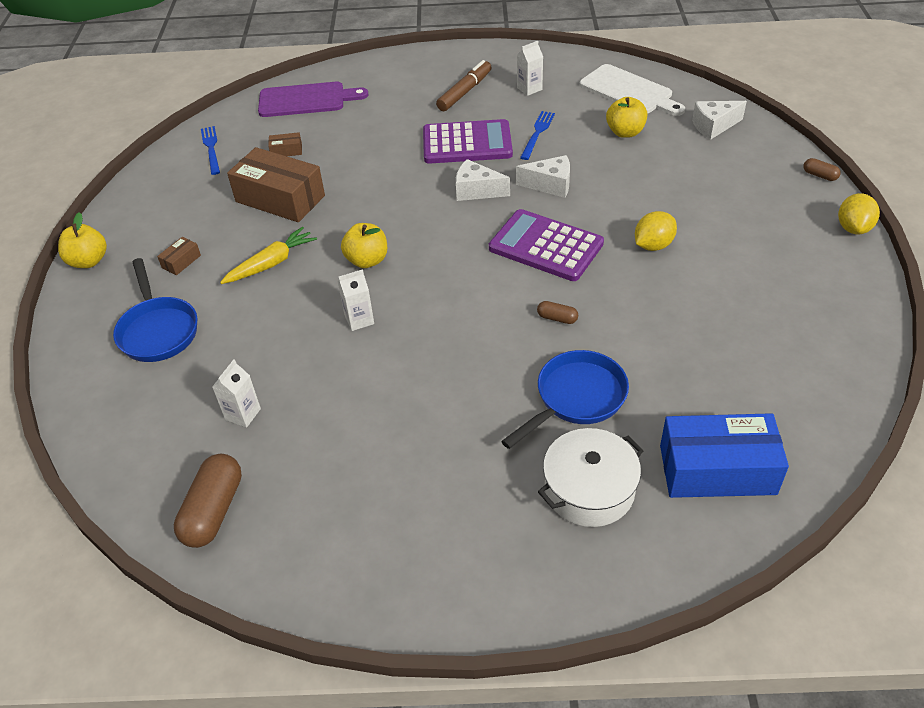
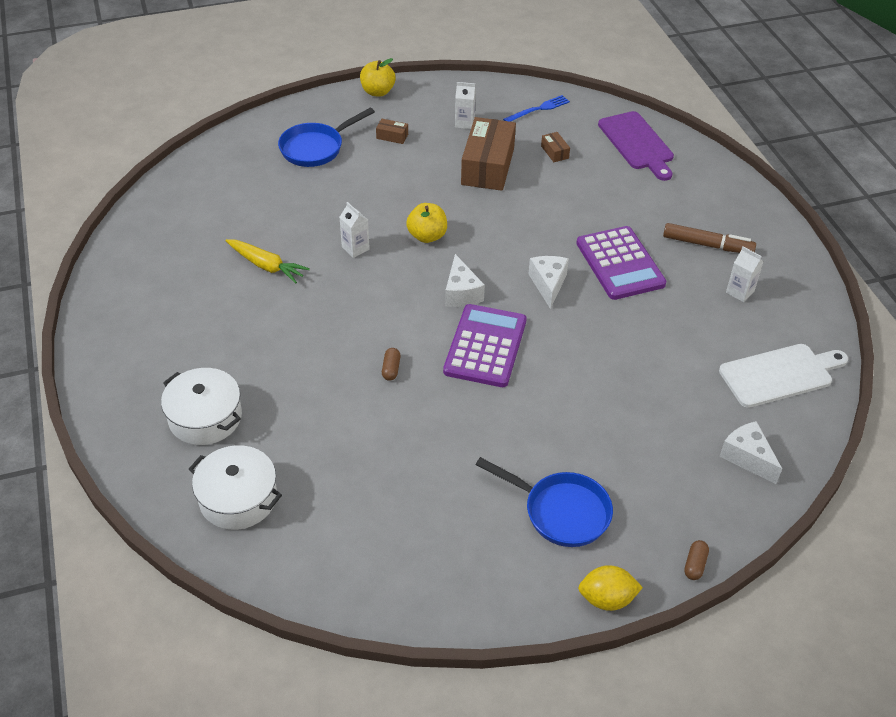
camera: 70 degrees right, 0 degrees up
(213, 510) = (159, 224): brown capsule -> none
(243, 414) = (244, 213): white carton -> white carton (464, 123)
(271, 263) = (405, 183): yellow carrot -> yellow carrot (266, 266)
(537, 133) = (661, 312): blue fork -> none
(550, 185) = (579, 335): white cheese -> white cheese (461, 293)
(576, 398) = (299, 395): blue pan -> blue pan (561, 511)
(625, 132) = (697, 381): yellow apple -> none
(629, 91) = (780, 374): white cutting board -> white cutting board turned 135 degrees counterclockwise
(653, 245) = (514, 425): yellow lemon -> none
(717, 469) = (238, 498): blue box -> white pot

